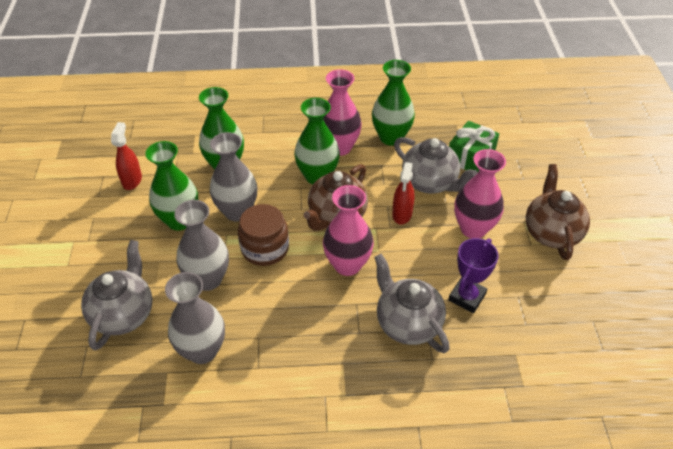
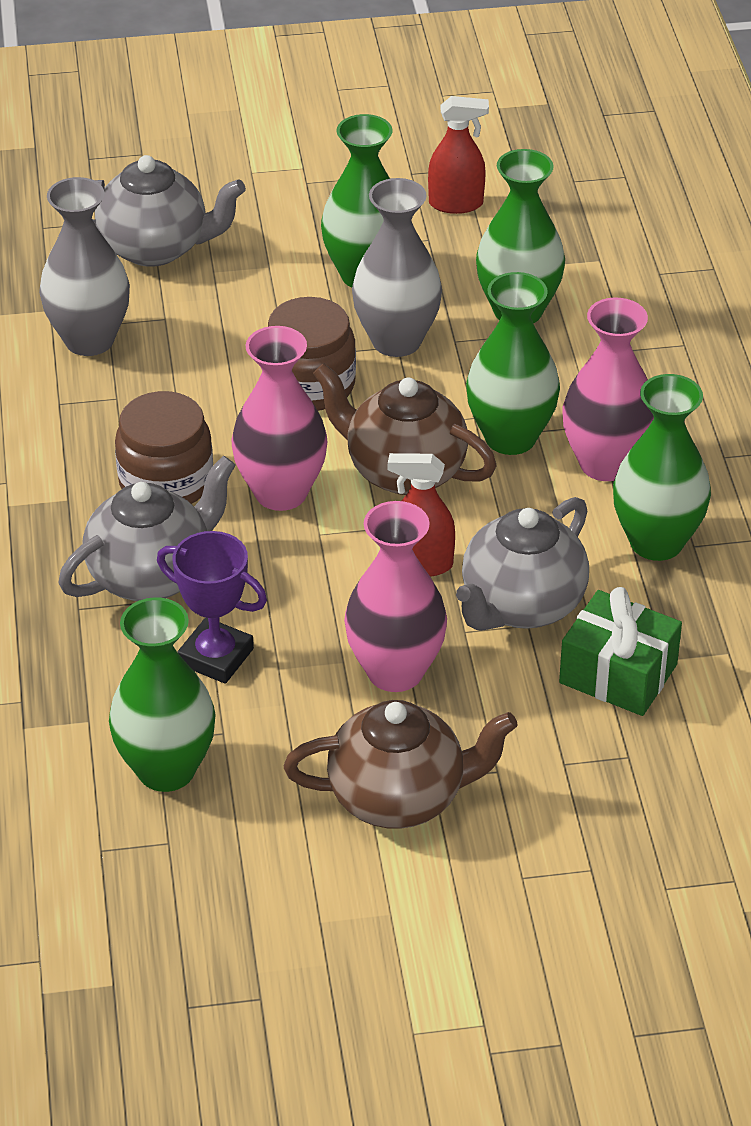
camera: 85 degrees right, 5 degrees down
(208, 279) = (233, 326): grey vase -> none
(334, 315) = (166, 482): none -> brown jar
(546, 320) = (166, 769): none -> green vase

